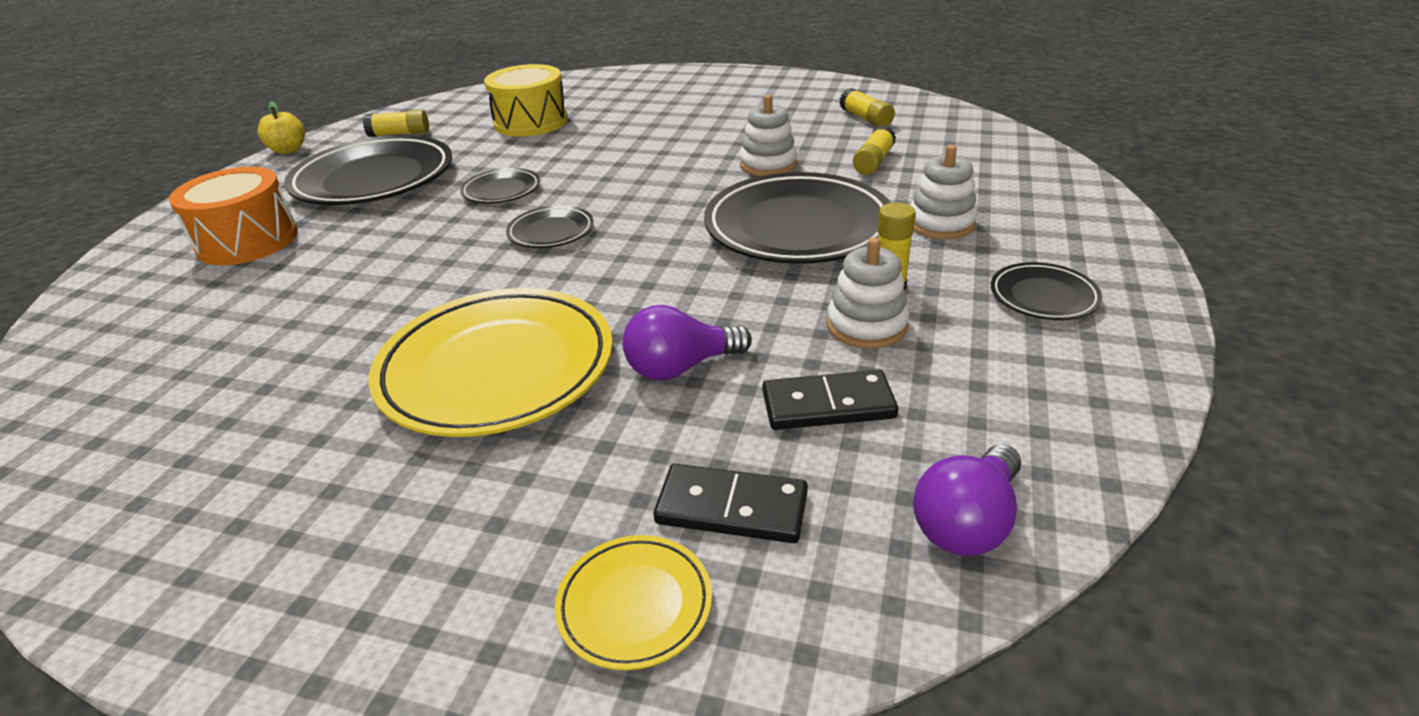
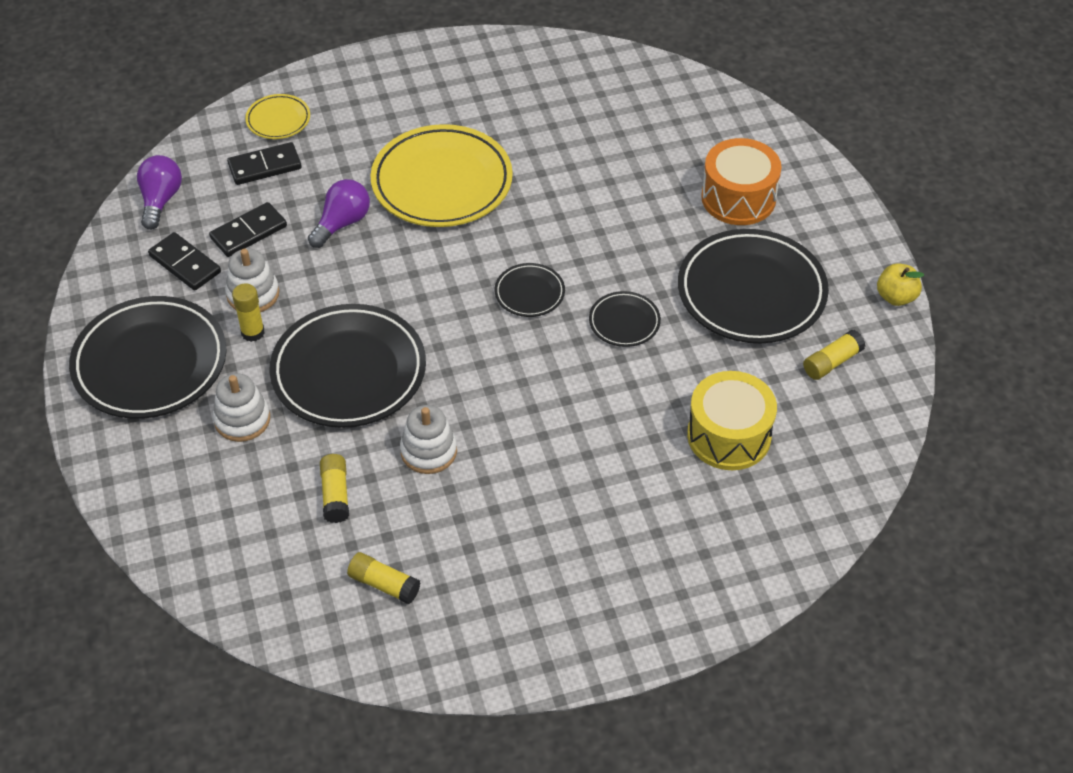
camera: 145 degrees right, 15 degrees up
(955, 395) = (185, 264): none -> black domino
(1043, 297) = (150, 363): black plate -> black plate, size x2.12

